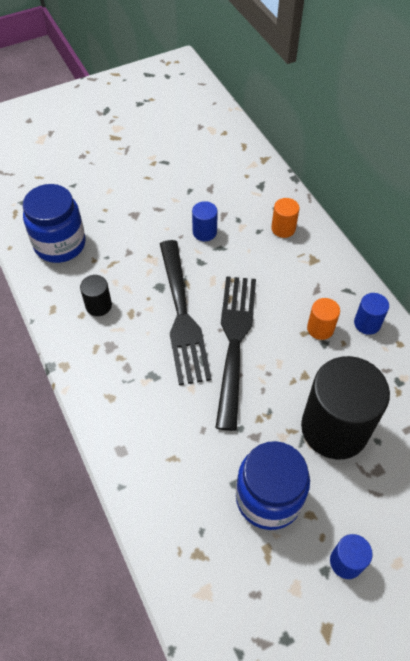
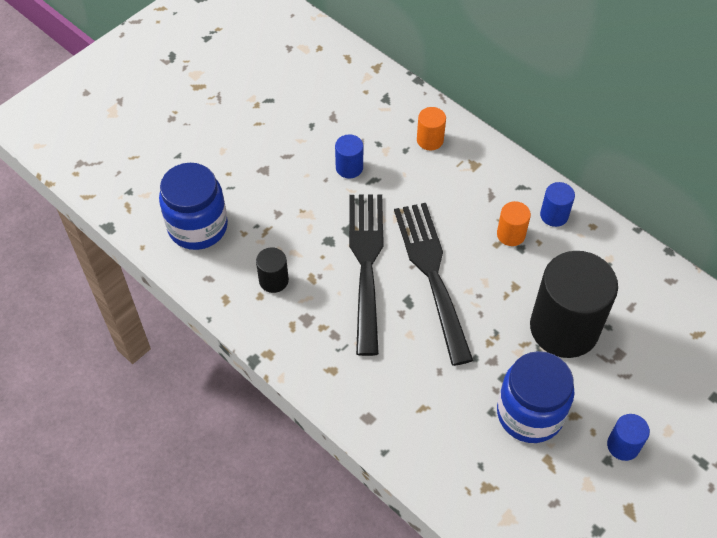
camera: 20 degrees left, 0 degrees up
(182, 316) = (366, 264): black fork -> black fork turned 150 degrees counterclockwise

